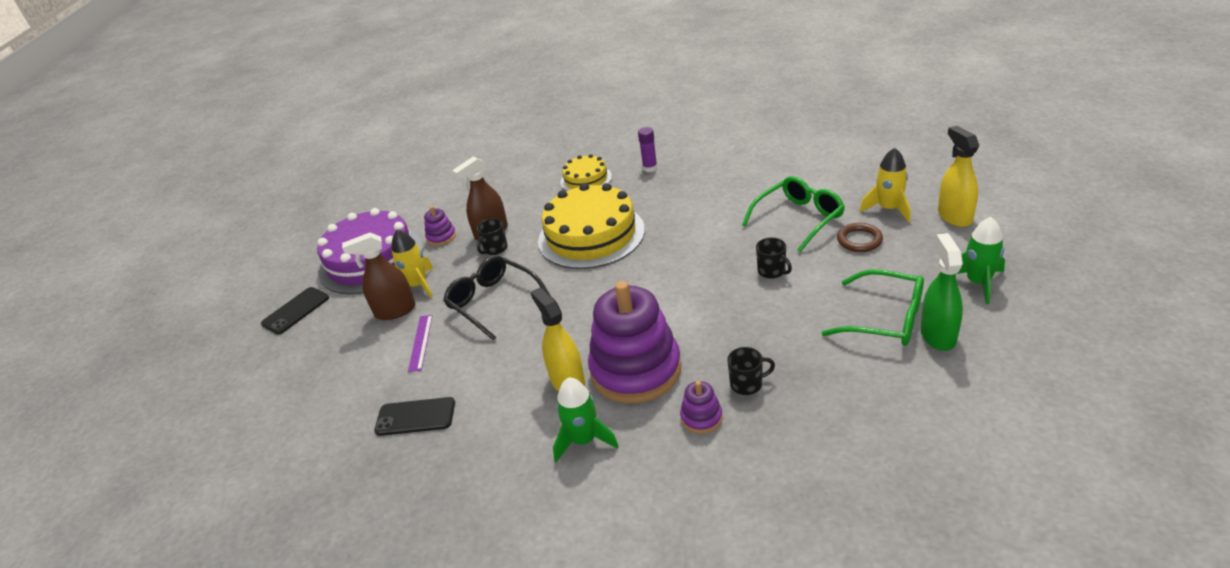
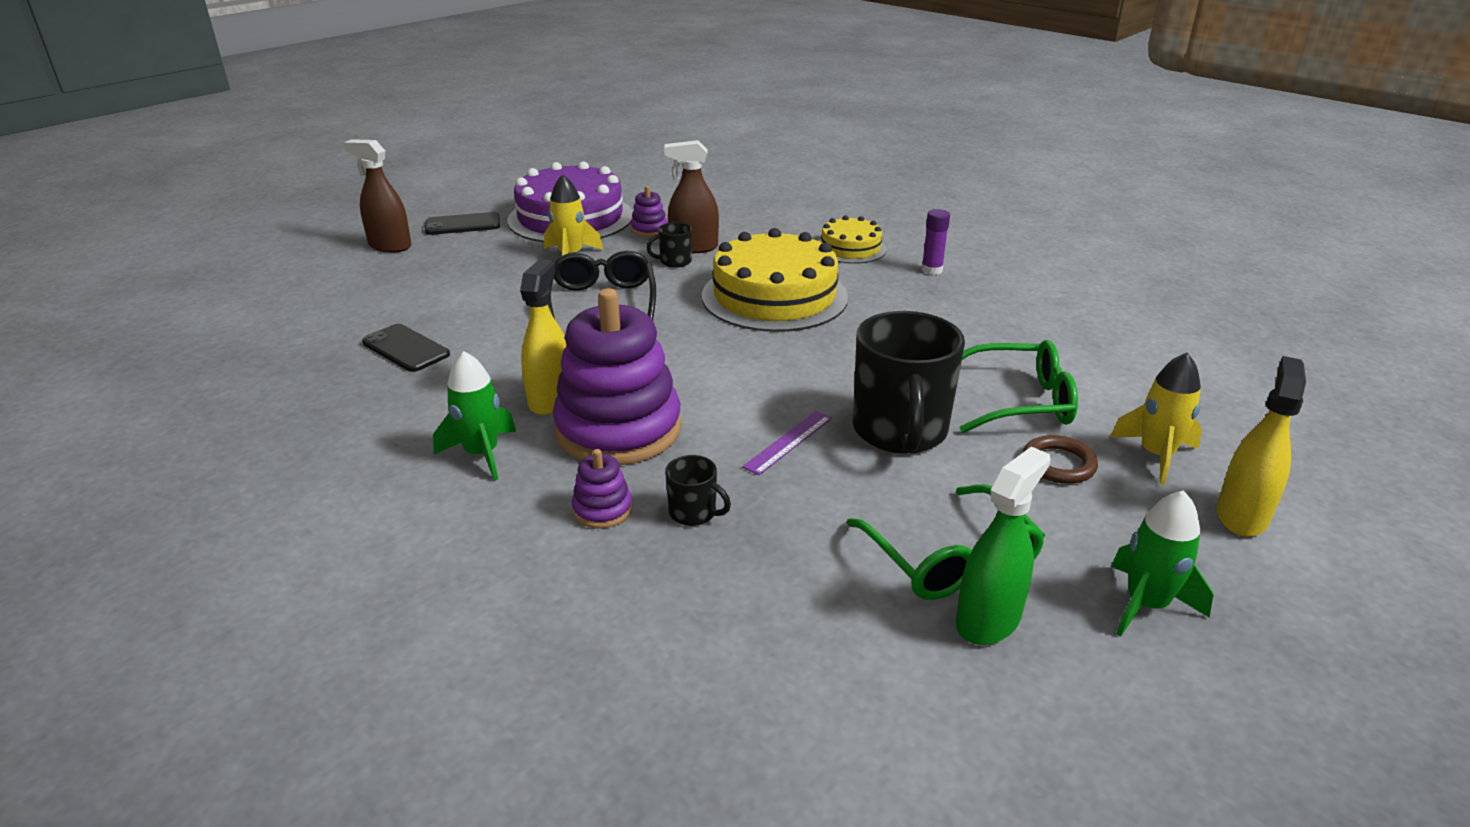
camera: 35 degrees right, 5 degrees down
(395, 311) = (523, 264): brown spray bottle -> brown spray bottle (390, 246)
(420, 342) = (501, 298): purple ruler -> purple ruler (788, 442)
(772, 271) = (900, 431): black mug -> black mug, size x2.26

